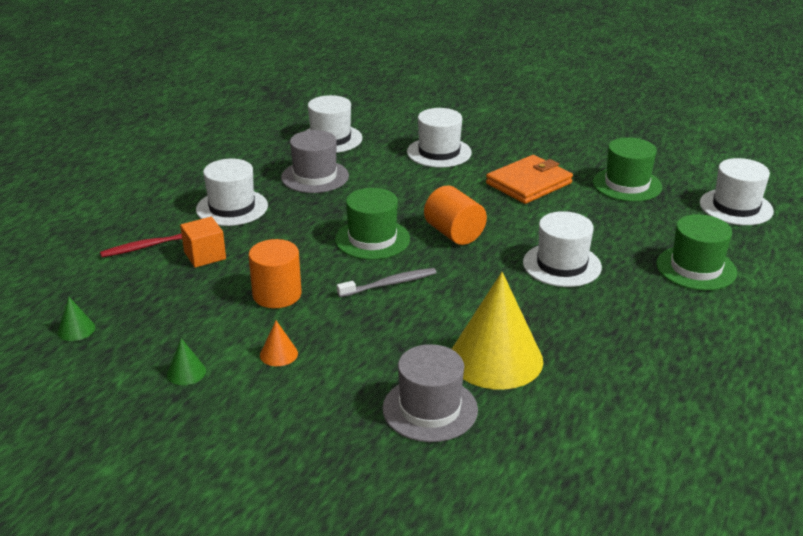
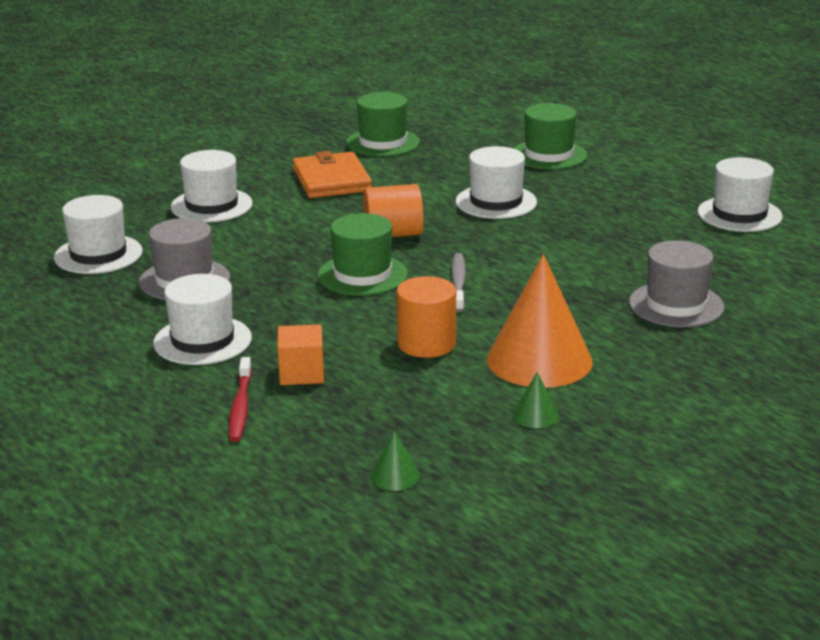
camera: 65 degrees left, 5 degrees down
(278, 354) = (539, 360): orange cone -> orange cone, size x2.45
(496, 359) = (621, 262): yellow cone -> none
(736, 207) = (467, 115): white hat -> white hat (739, 214)

